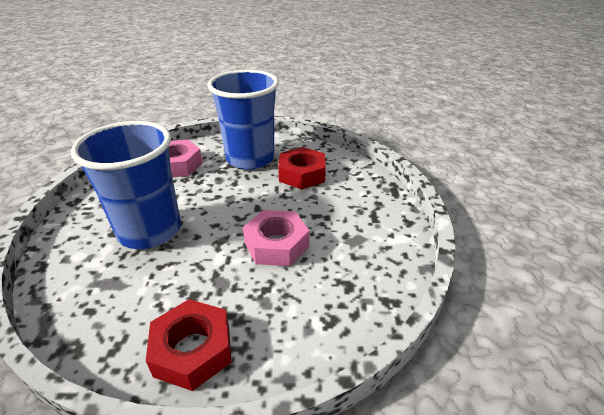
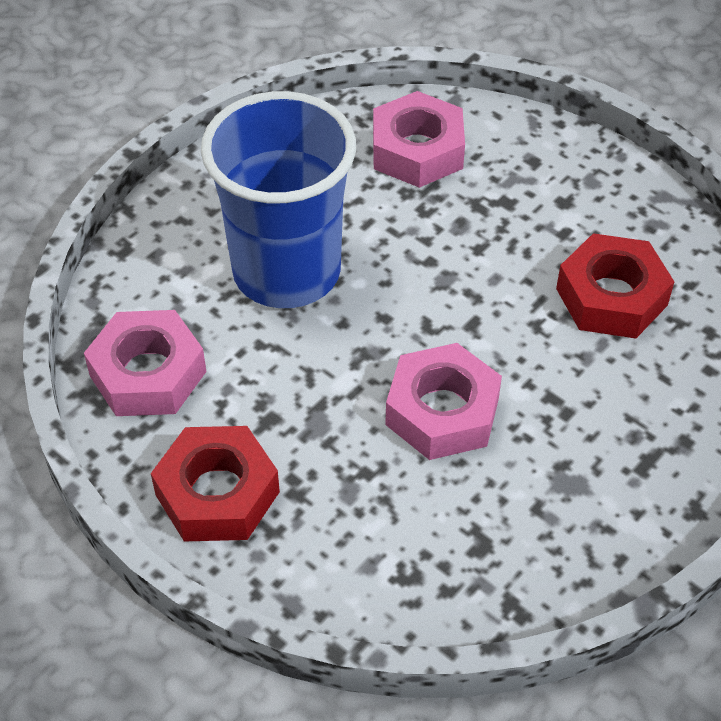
camera: 40 degrees right, 15 degrees up
(100, 315) = (148, 373): none -> pink nut
(250, 158) = (552, 205): blue cup -> none

